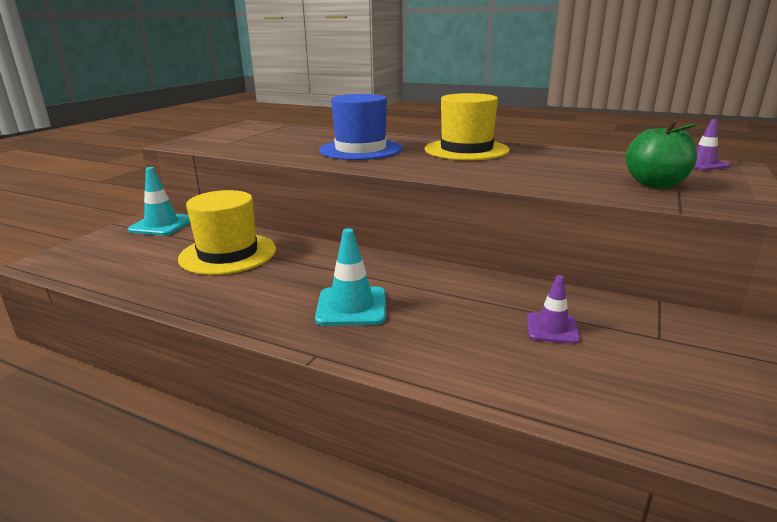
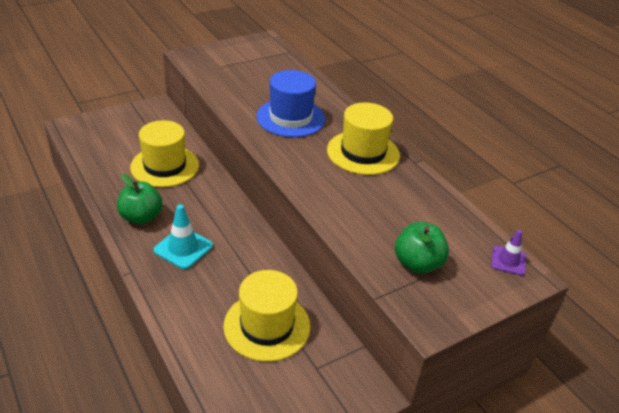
camera: 30 degrees right, 15 degrees up
(161, 225) = (154, 117): turquoise traffic cone -> none
(256, 302) = (141, 217): none -> green apple
(552, 328) = (267, 326): purple traffic cone -> yellow hat

